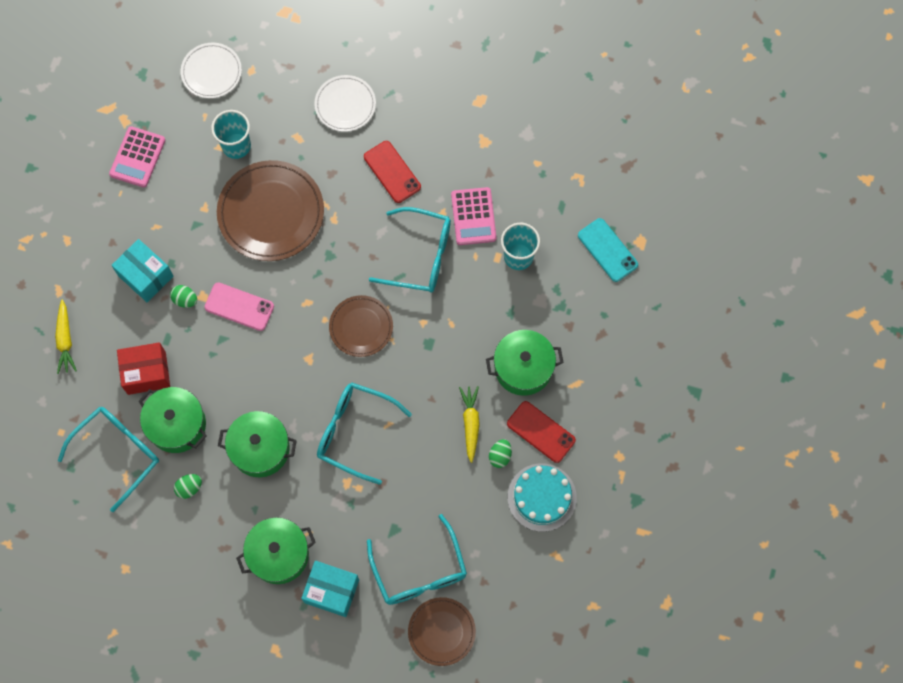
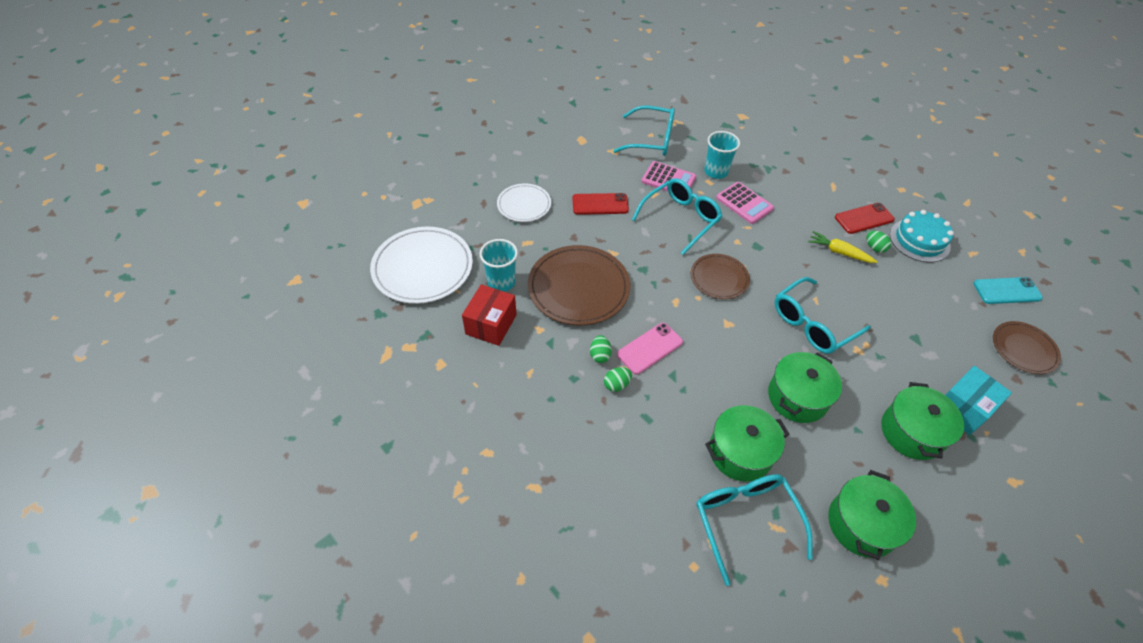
camera: 60 degrees left, 20 degrees down
(65, 340) = (592, 508): yellow carrot -> none
(137, 157) = (452, 354): pink calculator -> pink calculator (744, 203)
(145, 276) = (572, 404): turquoise box -> none
(146, 373) = (671, 451): red box -> red box (491, 324)
(189, 488) = (813, 474): green egg -> green egg (600, 355)
(211, 72) = (423, 268): white plate -> white plate, size x1.70
(419, 571) = (961, 339): turquoise glasses -> turquoise glasses (652, 140)
(523, 368) = (806, 206): green pot -> green pot (861, 524)
(607, 250) = (739, 131): turquoise phone -> turquoise phone (1007, 291)

